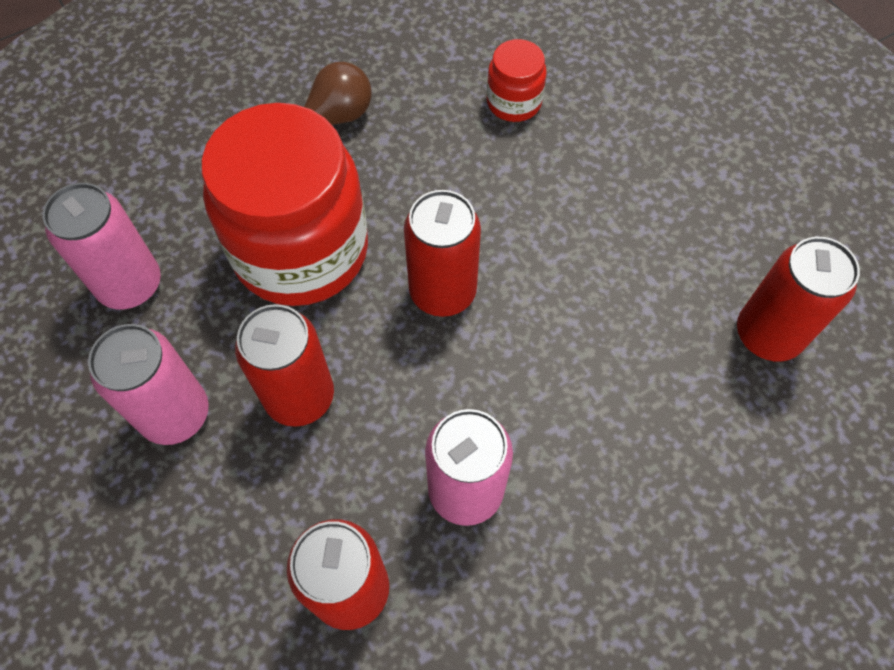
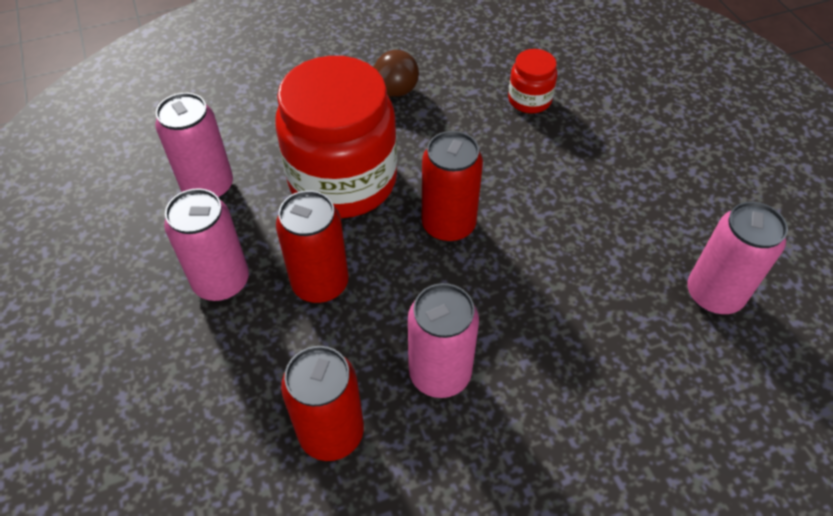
camera: 10 degrees right, 10 degrees down
(767, 335) = (713, 294): red can -> pink can

